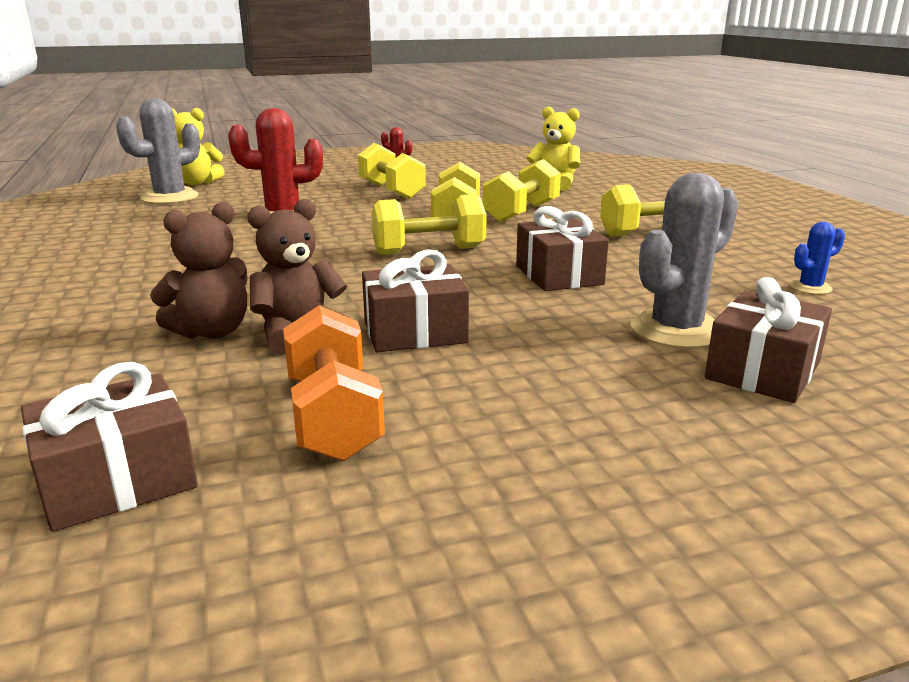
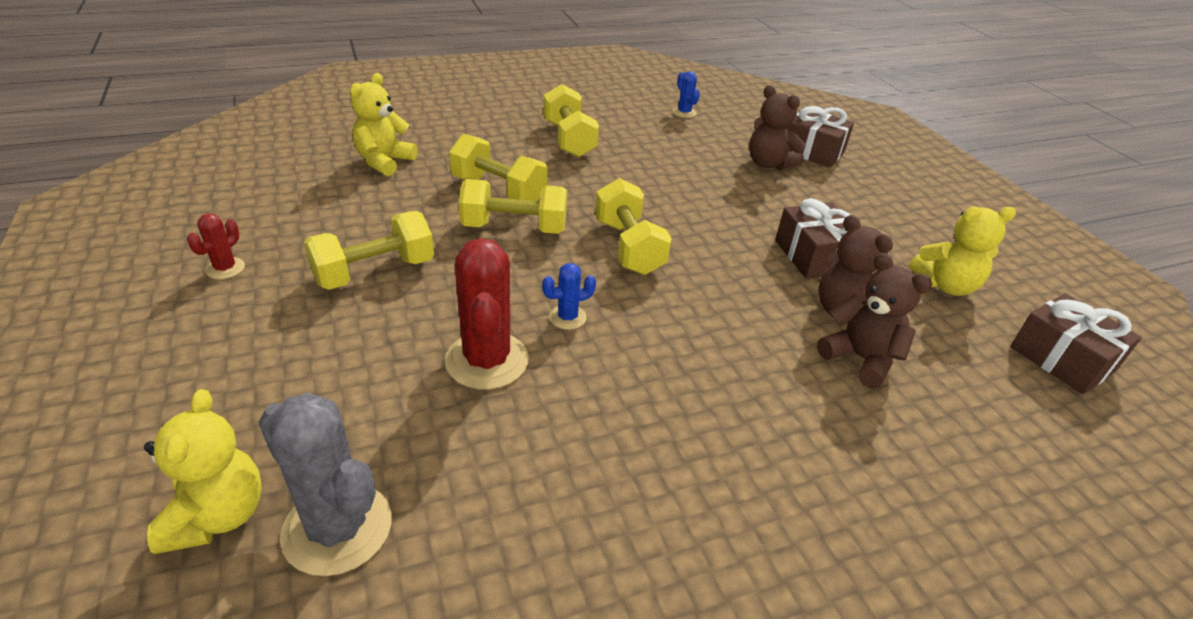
camera: 95 degrees left, 15 degrees up
(324, 232) = (567, 317): none -> blue cactus
(333, 417) = (946, 285): orange dumbbell -> yellow teddy bear
(558, 275) = (681, 190): brown gift -> none
(676, 330) = (768, 164): grey cactus -> brown teddy bear

